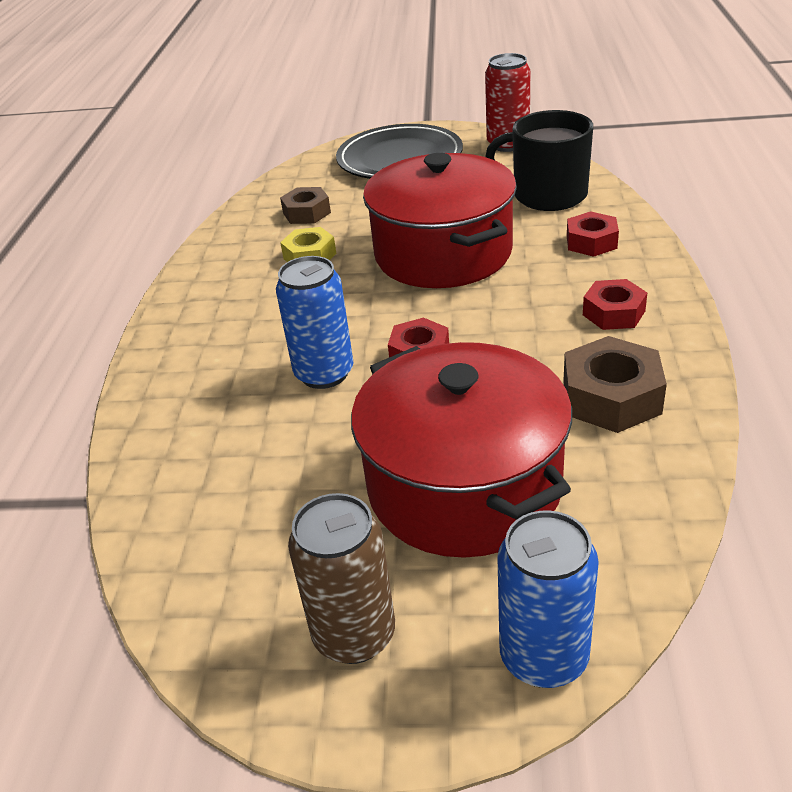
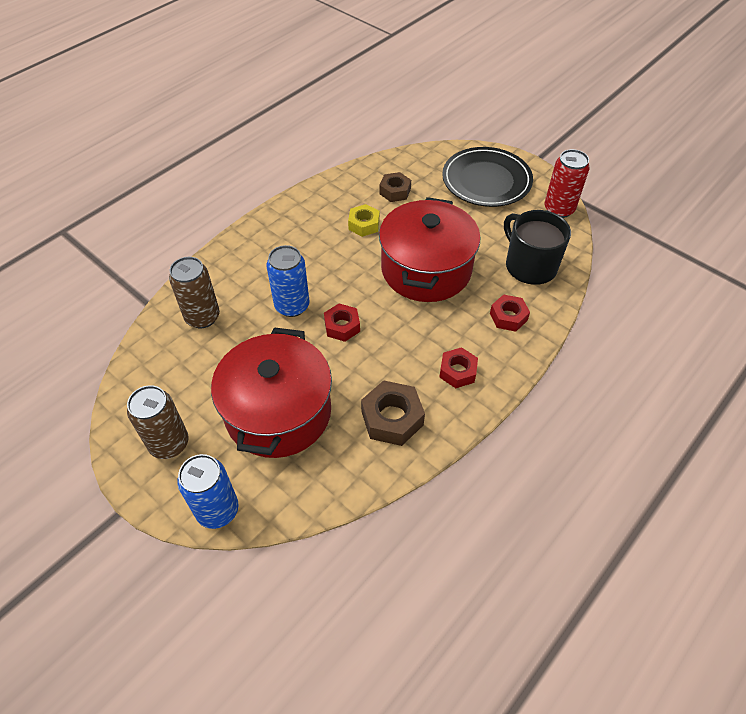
camera: 35 degrees right, 15 degrees up
(205, 459) = (202, 317): none -> brown can

